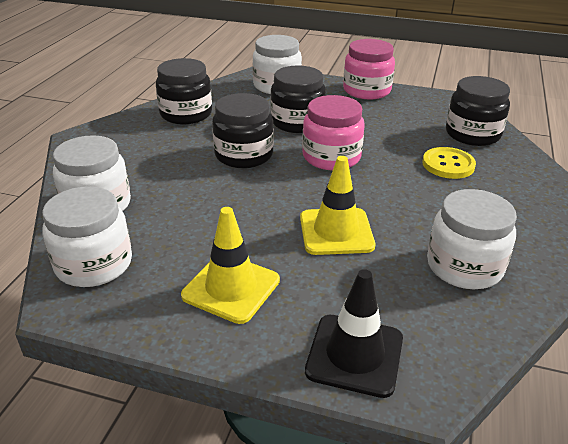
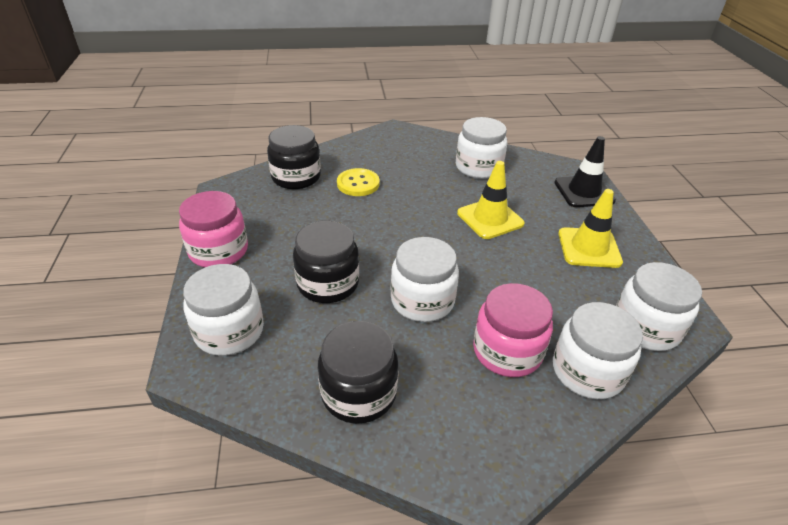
camera: 115 degrees left, 5 degrees up
(244, 155) = (422, 301): black jar -> white jar
(331, 157) = (386, 243): pink jar -> pink jar (507, 351)

